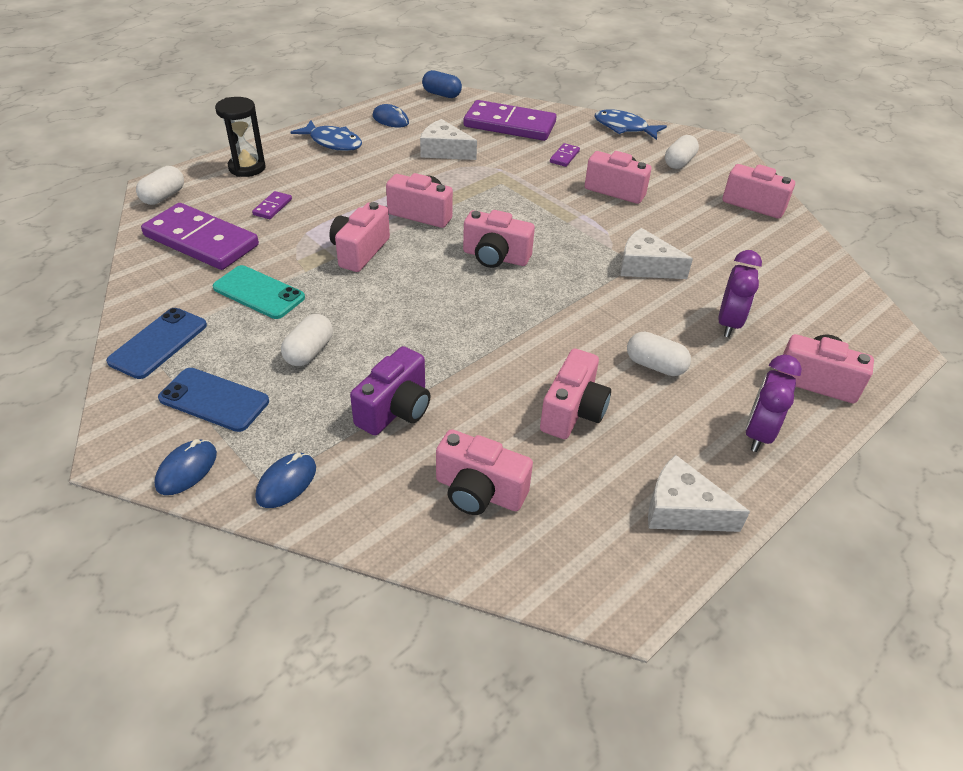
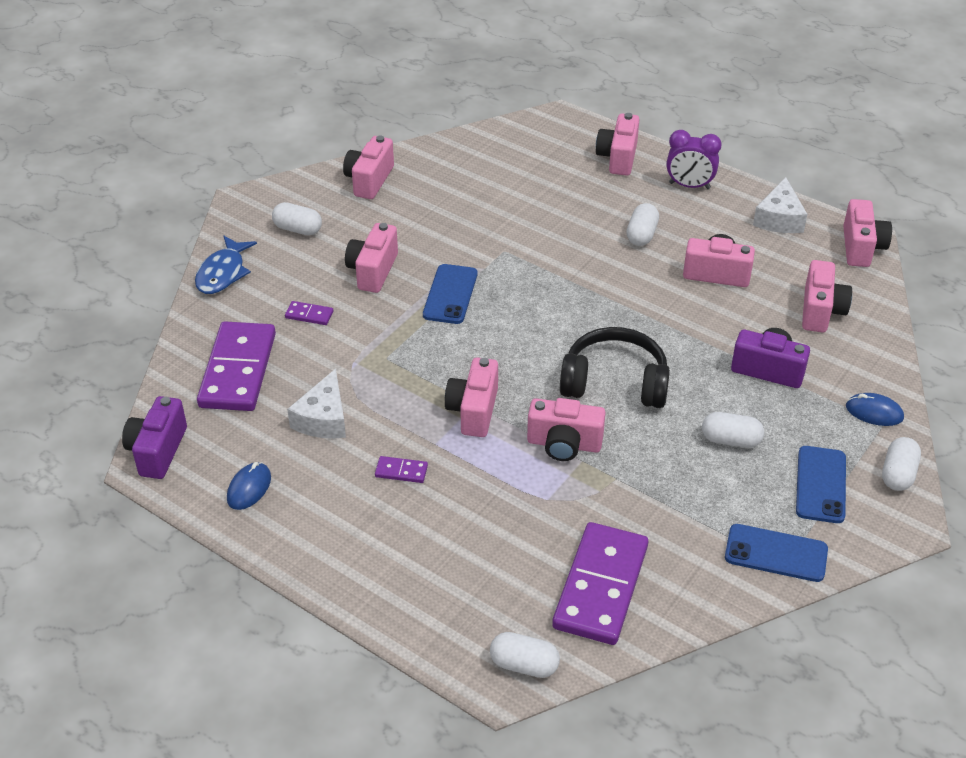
camera: 100 degrees left, 0 degrees up
(187, 469) = (898, 474): blue mouse -> white capsule
(247, 168) = (424, 602): black hourglass -> none
(259, 293) = (667, 503): turquoise phone -> none
(272, 207) = (507, 544): purple domino -> purple domino (401, 471)
(333, 142) = (330, 532): blue fish -> none
(423, 295) = (615, 382): none -> black headphones
(441, 94) = (157, 451): blue capsule -> purple camera
(495, 257) = (532, 342): pink camera -> pink camera (861, 247)
(575, 224) = (450, 294): none -> blue phone
(645, 266) = (506, 245): white cheese -> none
(728, 323) = (568, 198): purple clock -> none

